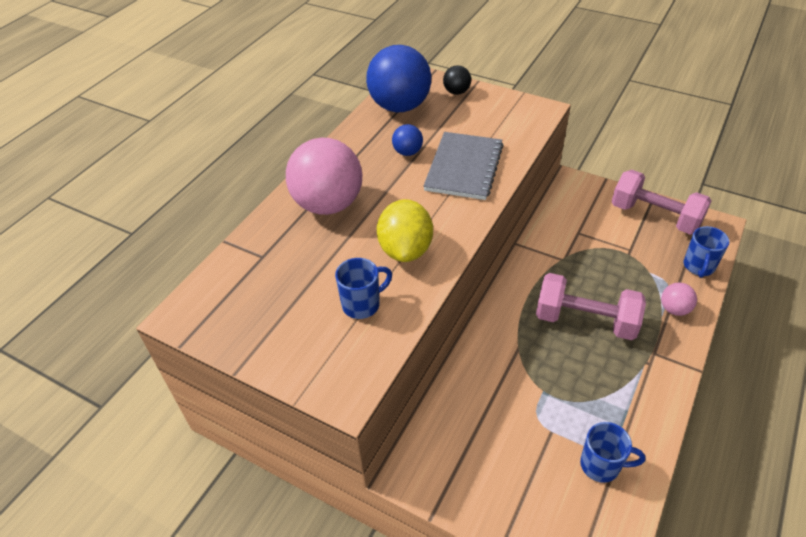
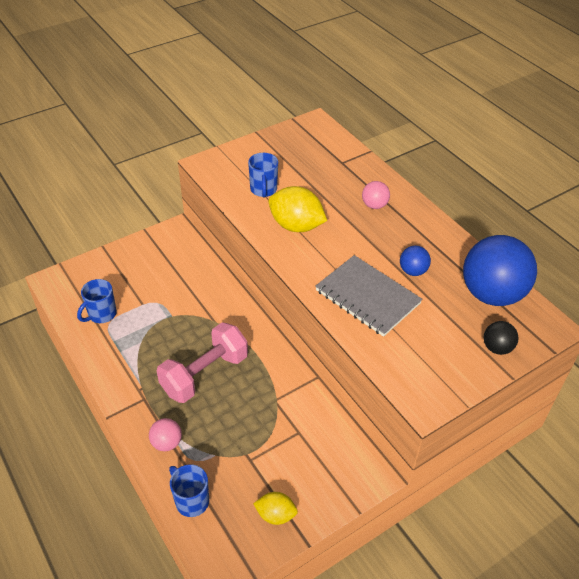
camera: 115 degrees right, 0 degrees up
(328, 204) = (374, 205): pink ball -> pink ball, size x0.45
(655, 216) = (275, 515): pink dumbbell -> yellow lemon

